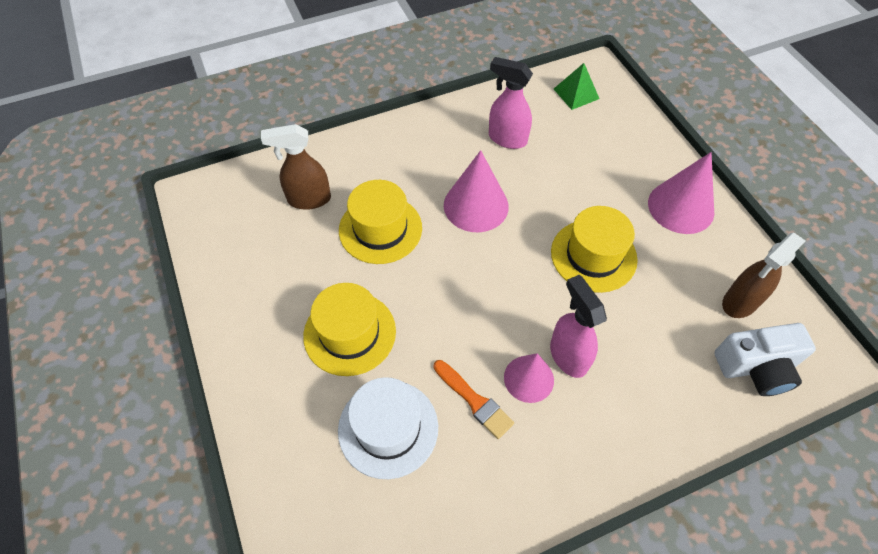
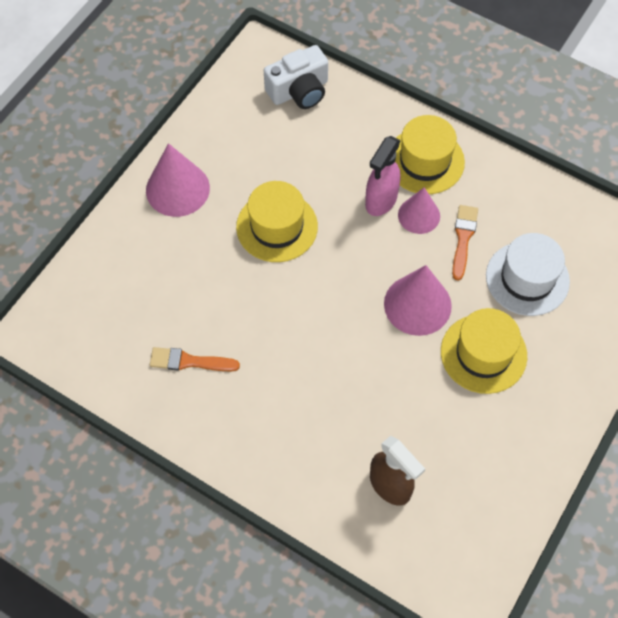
camera: 125 degrees left, 5 degrees up
(380, 229) = (374, 400): yellow hat -> yellow hat (425, 161)
(476, 205) = (290, 340): pink cone -> pink cone (417, 304)
(507, 139) = (189, 361): pink spray bottle -> orange brush
(576, 93) = (81, 334): green pyramid -> none
(739, 302) = (249, 118): brown spray bottle -> none
(756, 367) = (299, 91): white camera -> white camera turned 105 degrees clockwise

